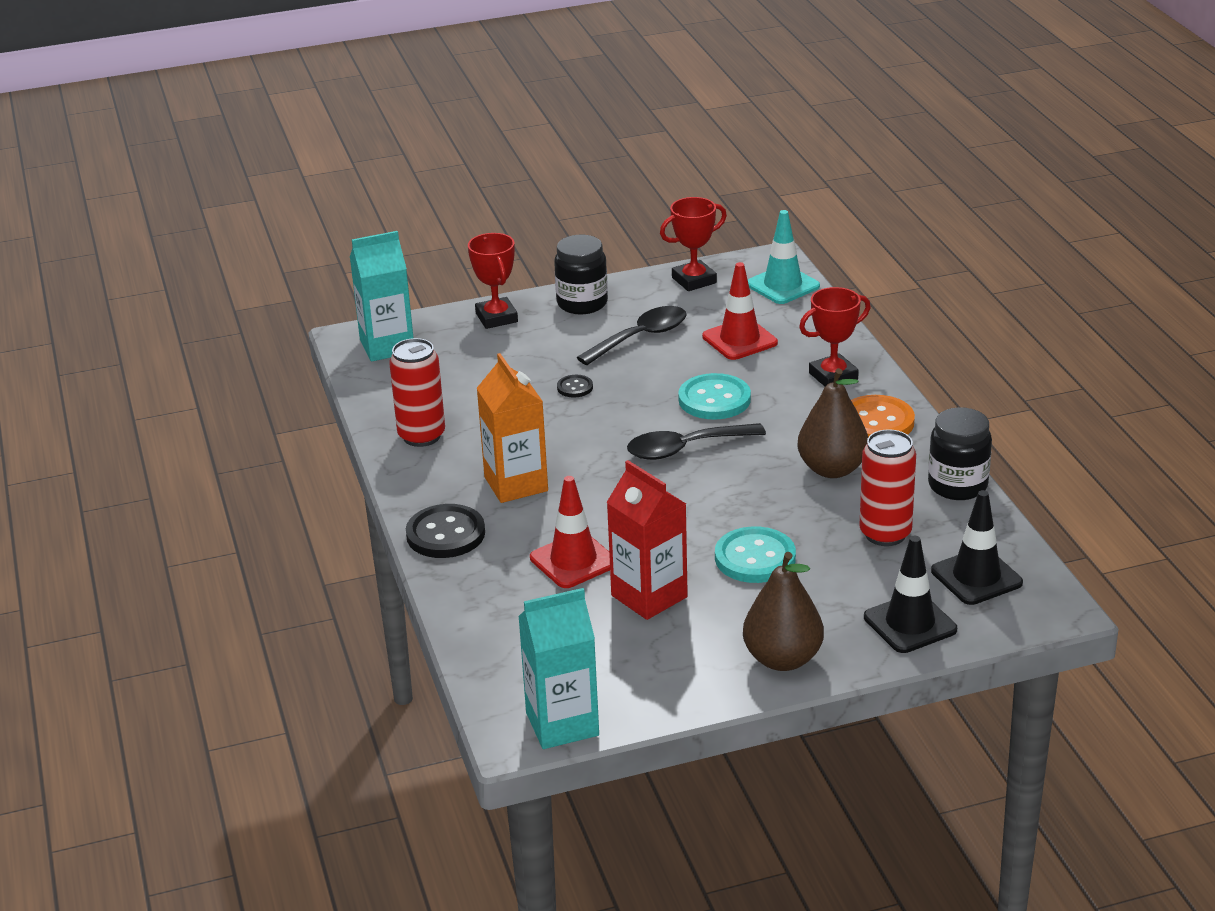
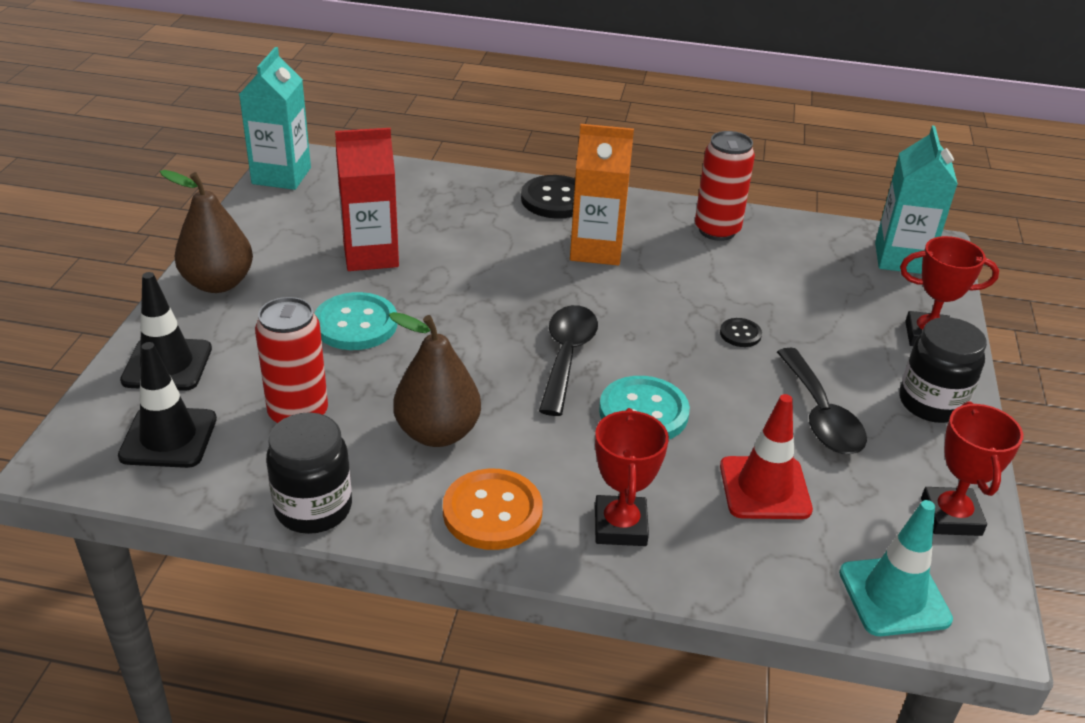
camera: 115 degrees right, 5 degrees up
(573, 561) = (457, 239): red traffic cone -> none

